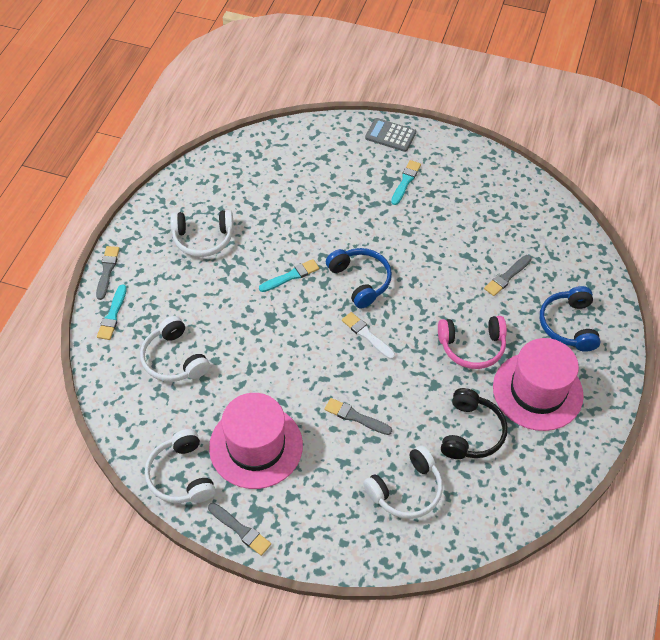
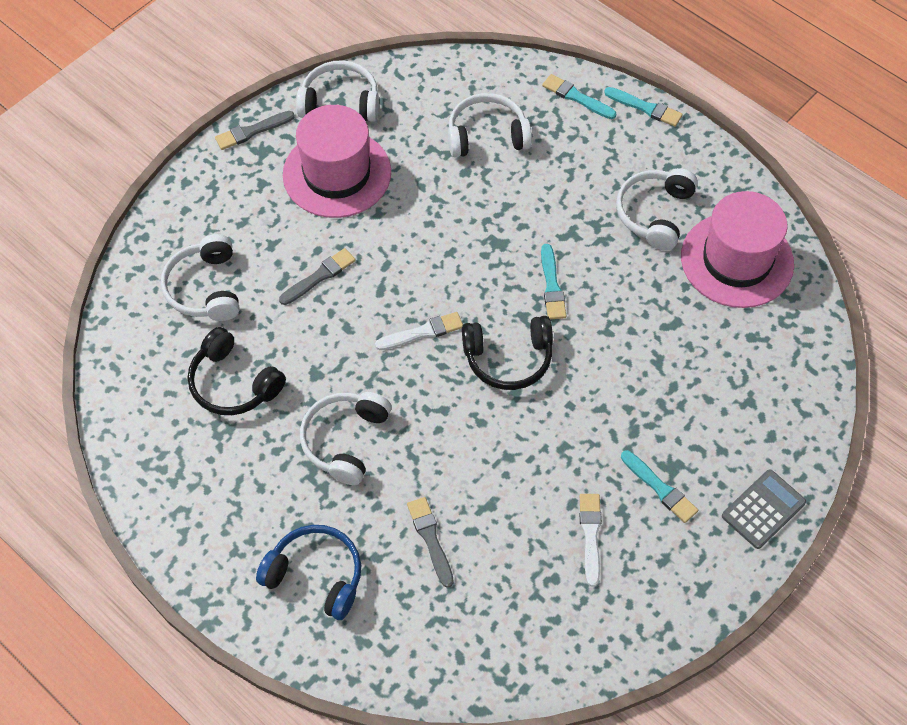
camera: 115 degrees right, 5 degrees up
(107, 271) = (645, 108): grey brush -> turquoise brush
(360, 281) = (508, 358): blue headphones -> black headphones
(455, 203) = (590, 535): none -> white brush
(472, 347) = (345, 440): pink headphones -> white headphones
(537, 391) = (244, 483): pink hat -> pink hat (737, 260)

